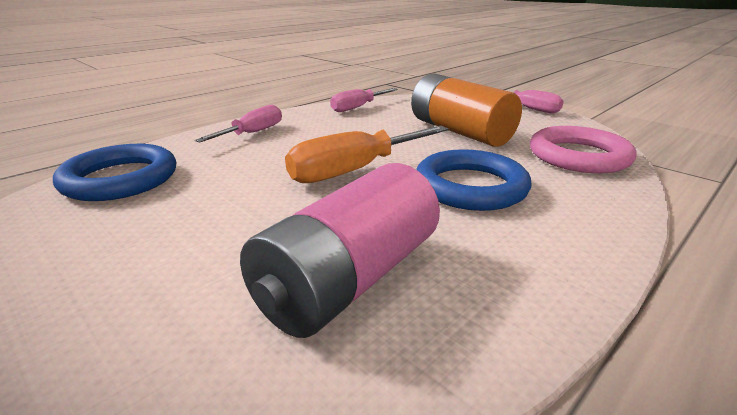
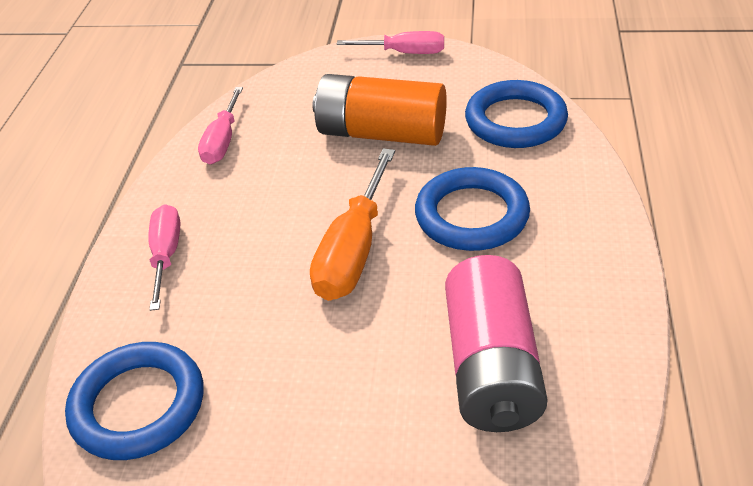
camera: 35 degrees left, 15 degrees up
(578, 156) = (515, 121): pink ring -> blue ring

